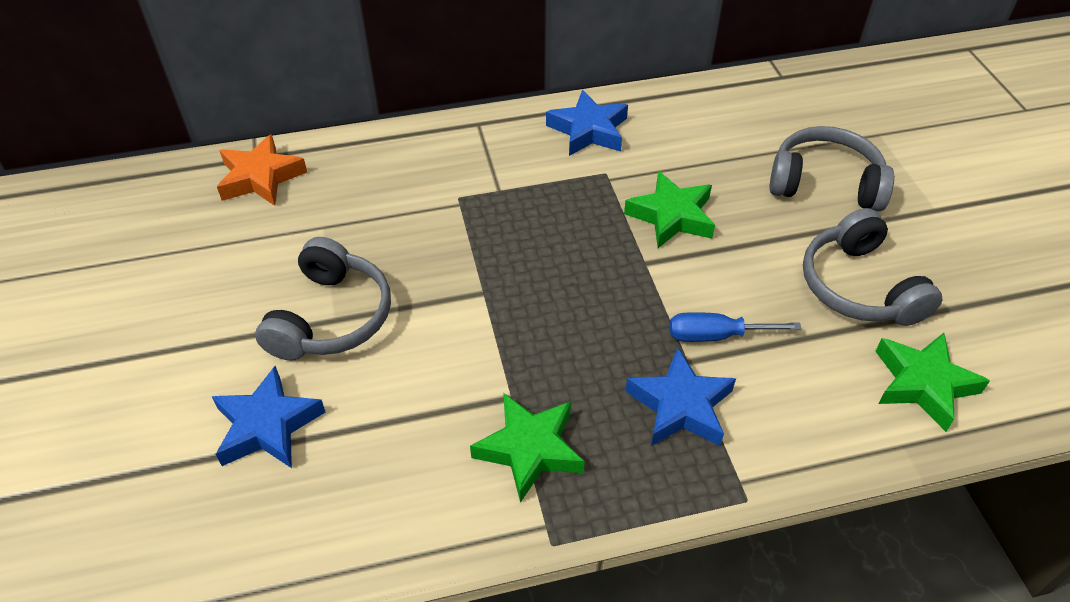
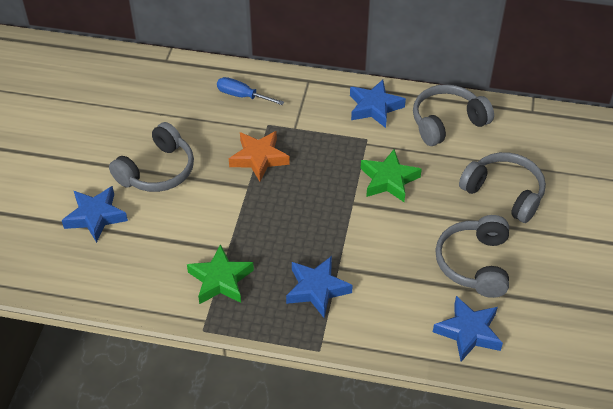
camera: 25 degrees right, 0 degrees up
(261, 177) = (162, 74): orange star -> orange star (259, 158)
(692, 120) = (447, 122): none -> grey headphones
(715, 335) = (364, 259): blue screwdriver -> blue screwdriver (242, 96)
(922, 384) = (468, 332): green star -> blue star

